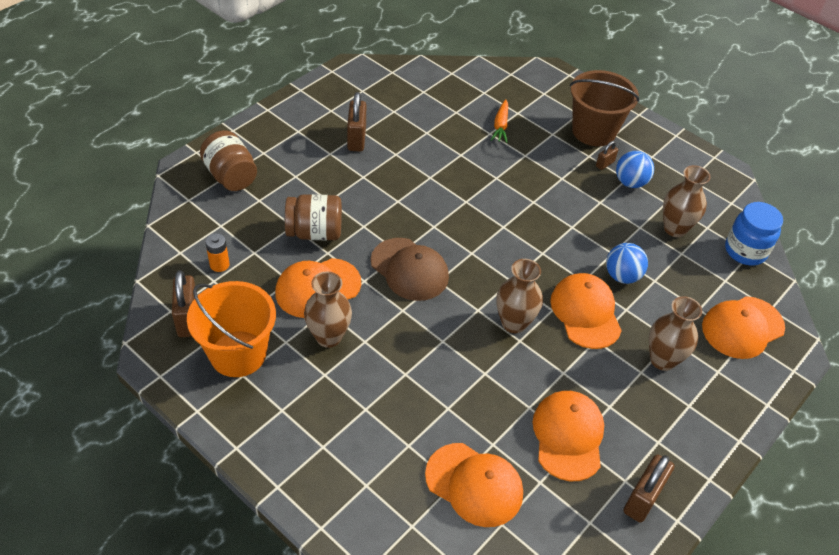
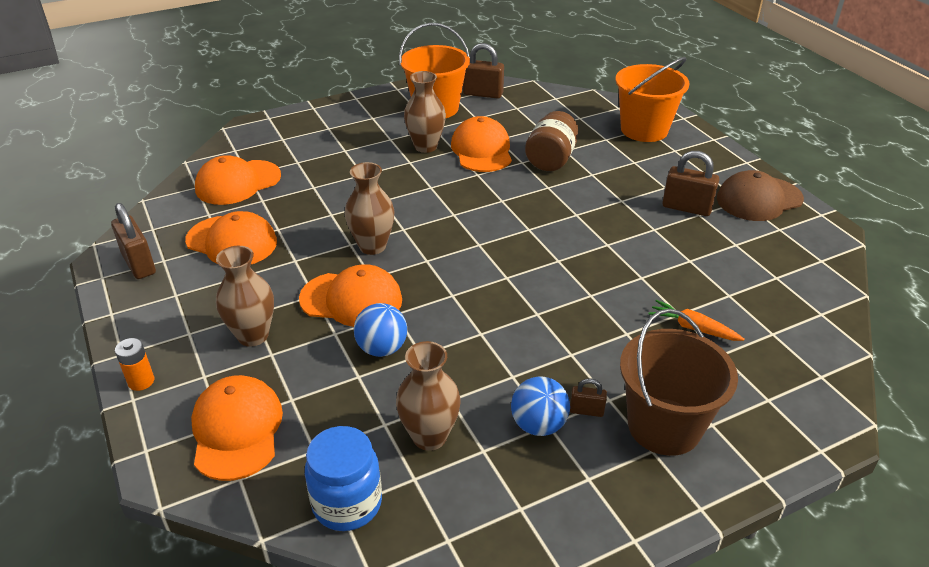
camera: 115 degrees right, 10 degrees down
(219, 265) = (533, 112): orange battery -> orange battery (141, 381)
(231, 176) = (644, 130): brown jar -> orange bucket
(409, 269) = (477, 201): brown cap -> brown cap (759, 199)
(605, 164) = (586, 411): brown padlock -> brown padlock turned 60 degrees counterclockwise

